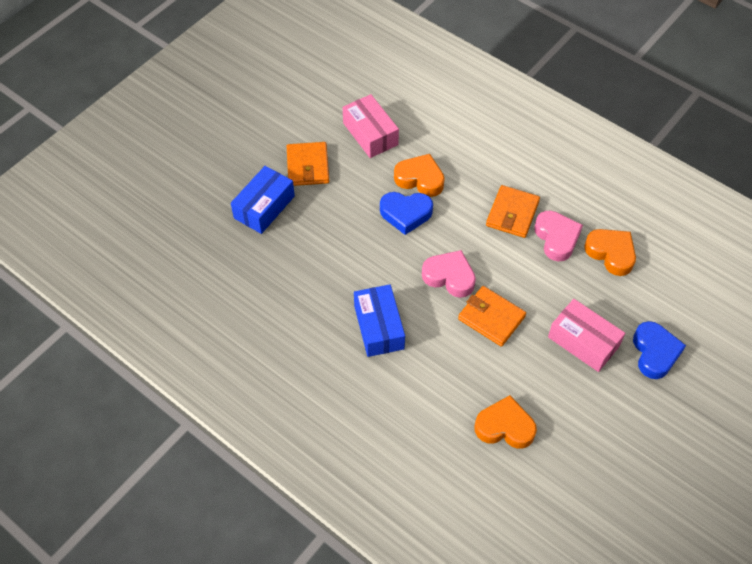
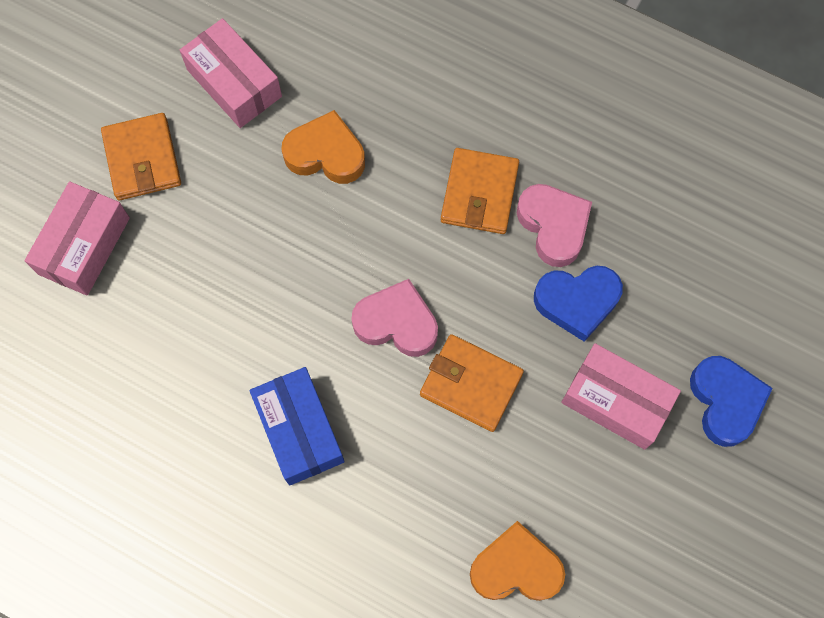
camera: 10 degrees left, 15 degrees up
(264, 207) = (84, 246): blue box -> pink box
(406, 214) = (312, 221): blue heart -> blue heart (577, 302)
(611, 253) = (640, 239): orange heart -> none

